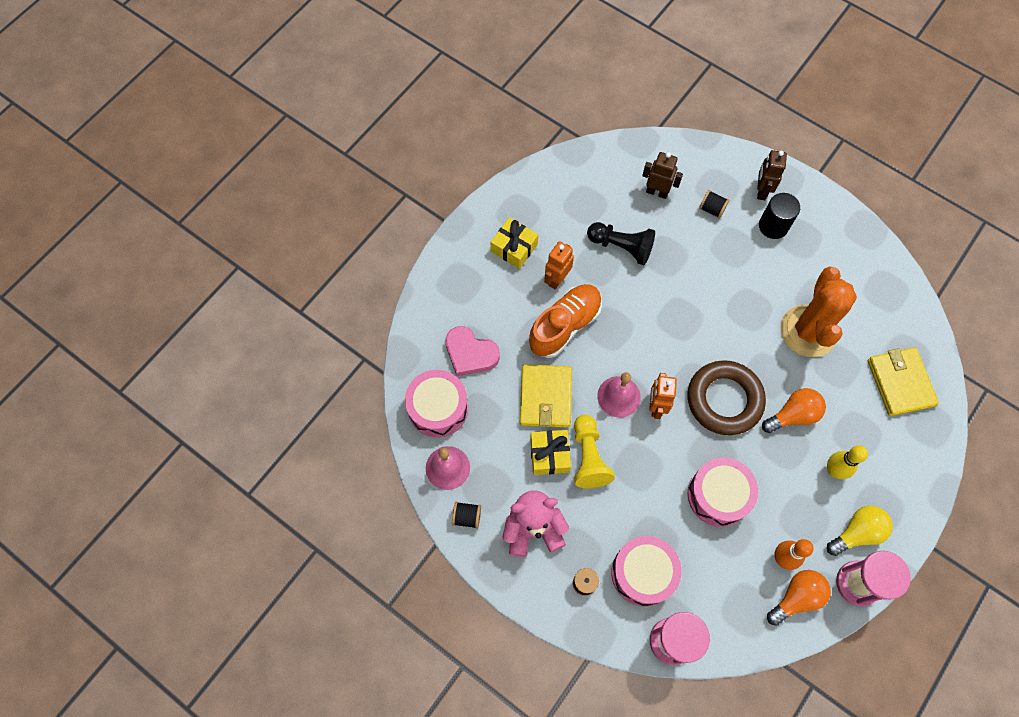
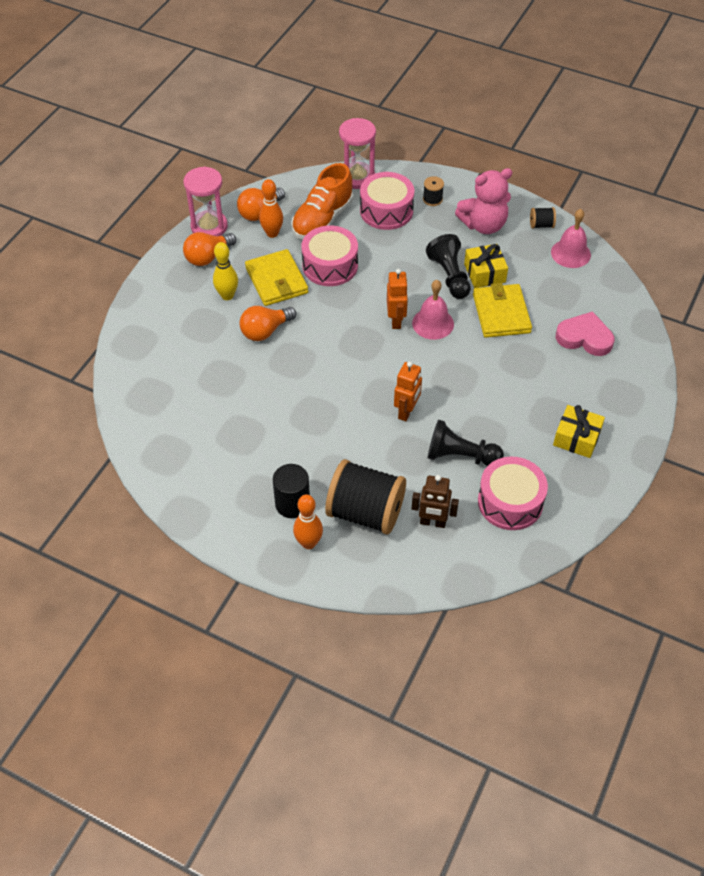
camera: 170 degrees right, 15 degrees down
(438, 408) = (597, 292): pink drum -> pink drum (510, 502)
(557, 279) = (521, 414): orange robot -> orange robot (407, 412)
(565, 326) = (500, 373): orange shoe -> orange shoe (322, 219)
(588, 457) = (449, 276): yellow pawn -> black pawn
(712, 209) = (365, 512): black spool -> black spool, size x2.39
(724, 400) = (332, 334): brown ring -> none
(761, 191) = (308, 543): brown robot -> orange bowling pin
(808, 331) = (251, 403): orange cactus -> none
(857, 533) = (208, 257): yellow light bulb -> orange light bulb
(900, 383) = (159, 371): yellow wallet -> yellow wallet (276, 280)

